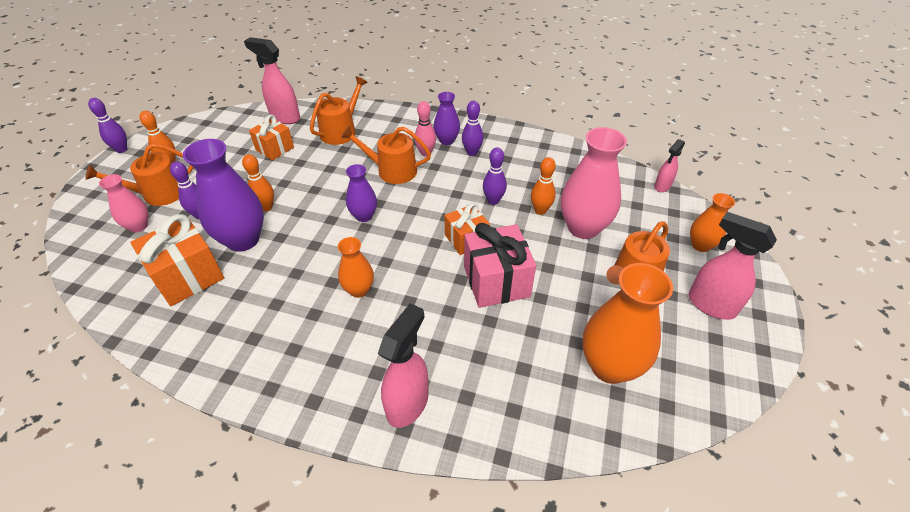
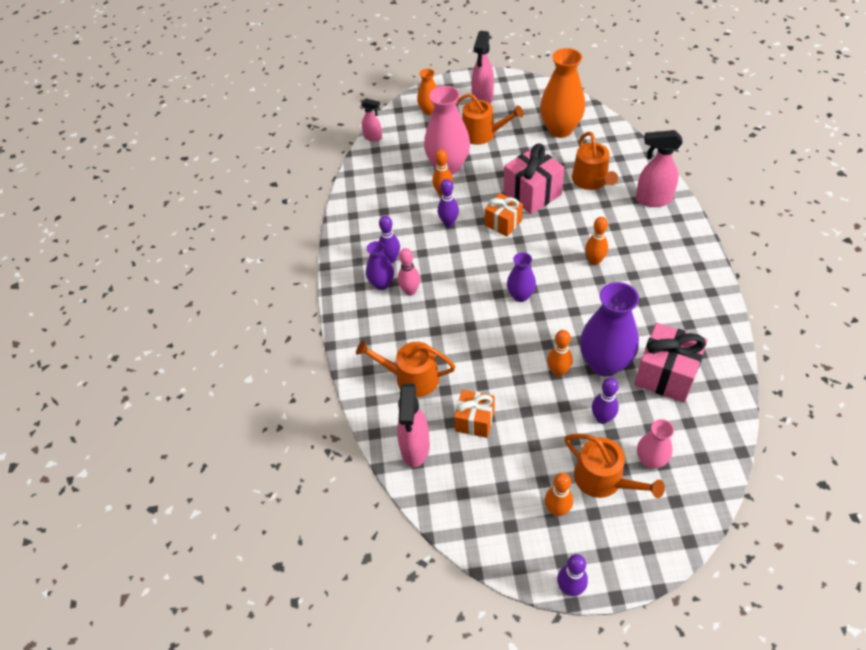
camera: 110 degrees left, 5 degrees up
(188, 276) = (666, 375): orange gift -> pink gift
(359, 290) = (594, 261): orange vase -> orange bowling pin
(392, 170) = (450, 304): orange watering can -> orange watering can (591, 181)

